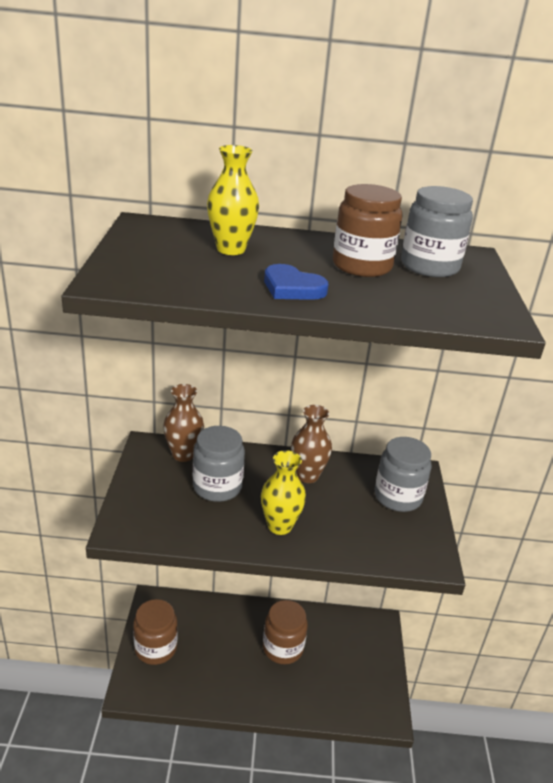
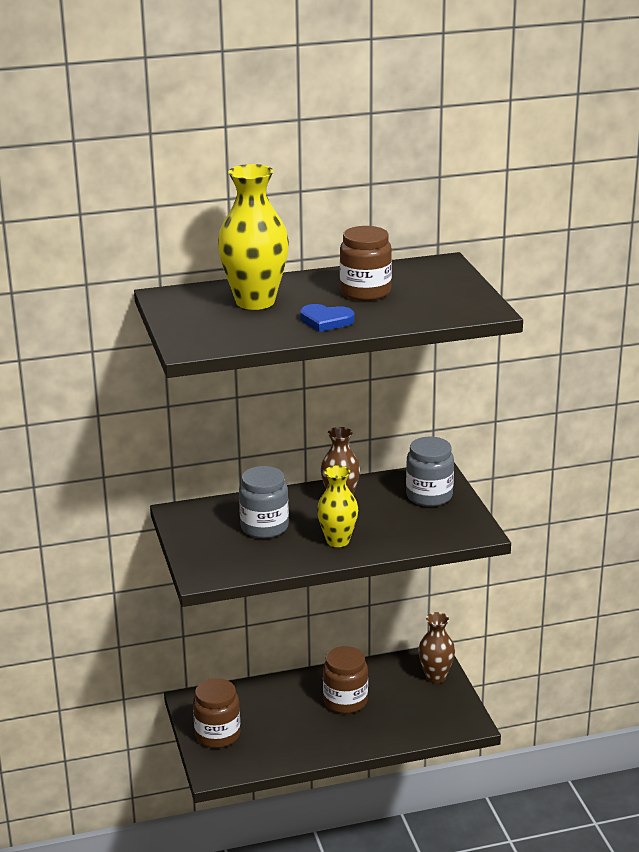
camera: 15 degrees left, 5 degrees down
(183, 454) = (215, 511): brown vase -> brown vase (435, 677)
(231, 249) = (255, 301): yellow vase -> yellow vase, size x1.62
(429, 266) = (417, 280): grey jar -> none

